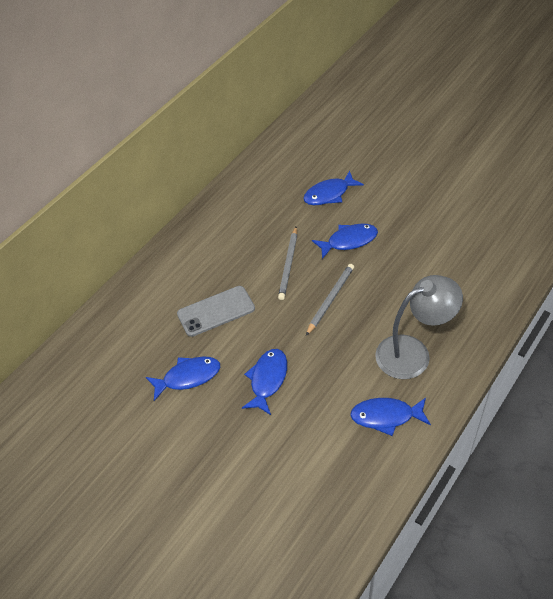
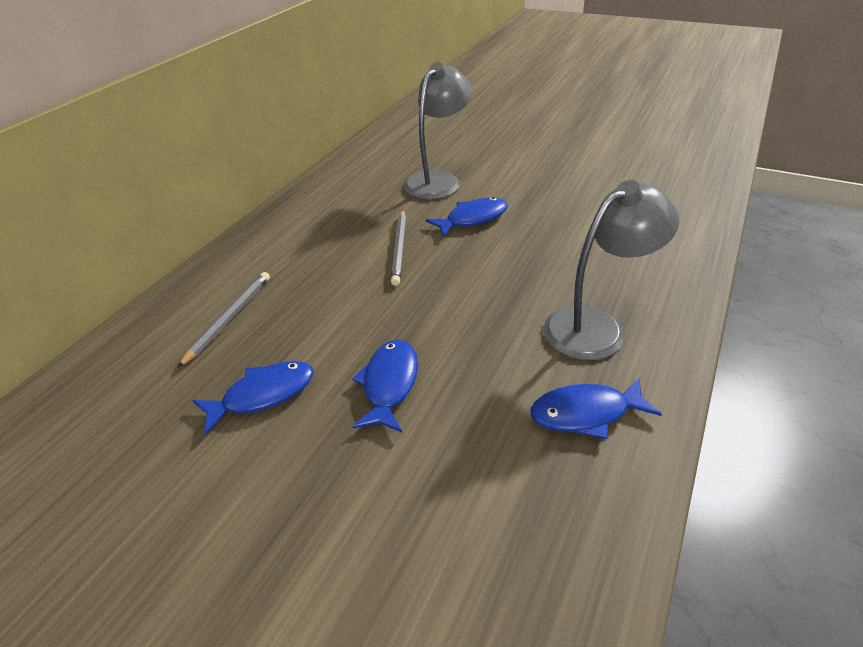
camera: 10 degrees left, 10 degrees down
(216, 311) = (304, 308): grey phone -> none
(329, 194) = (438, 180): blue fish -> grey lamp
(330, 299) = (463, 278): grey pencil -> grey pencil (229, 319)

